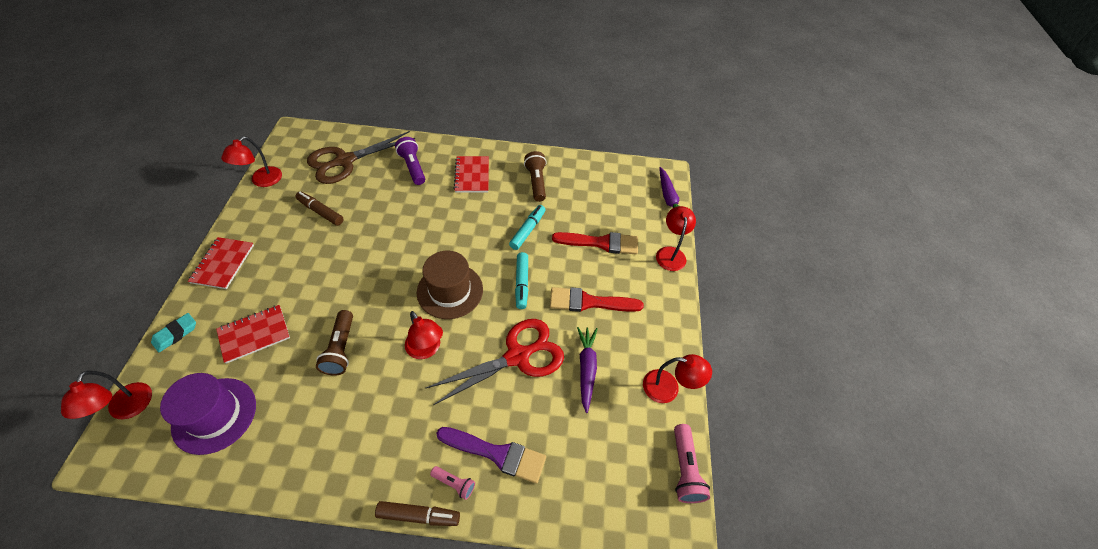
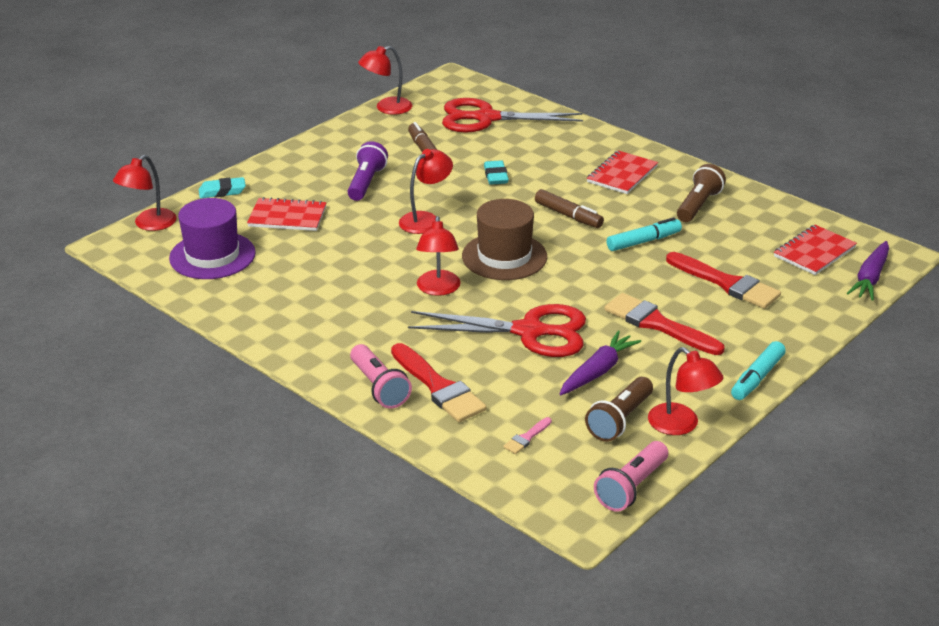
camera: 40 degrees right, 20 degrees down
(223, 264) = (299, 158): red notebook -> red notebook (814, 252)
(341, 349) = (356, 256): brown flashlight -> brown flashlight (619, 420)
(345, 161) = (486, 118): brown scissors -> red scissors
(390, 214) = (495, 176): none -> turquoise eraser
(413, 167) = (558, 146): purple flashlight -> purple flashlight (366, 183)
(419, 515) = (328, 392): brown marker -> brown marker (568, 216)
(454, 483) = (379, 387): pink flashlight -> pink flashlight, size x1.68
(496, 454) = (438, 387): purple brush -> red brush
(521, 283) = (591, 280): turquoise marker -> turquoise marker (757, 378)
(590, 466) = (527, 437): none -> pink brush
(670, 253) = (814, 325): red lamp -> red lamp (426, 219)

